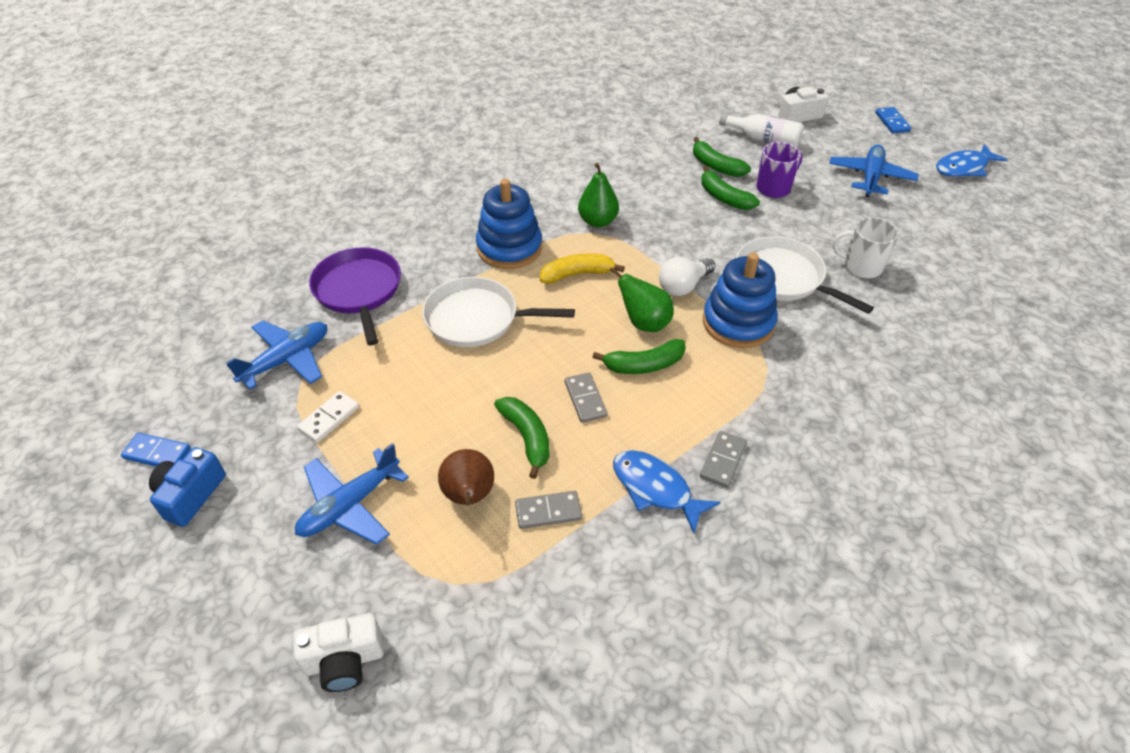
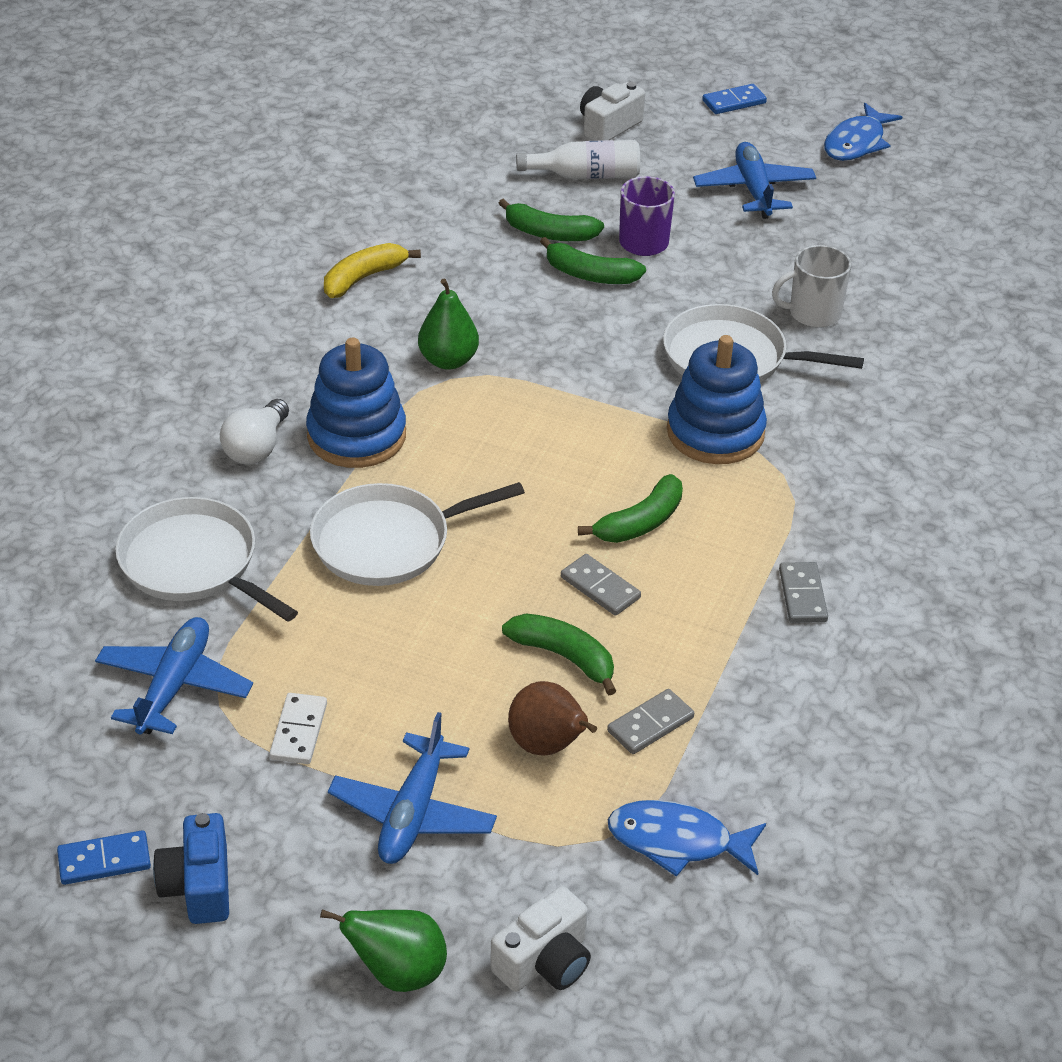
camera: 30 degrees left, 5 degrees down
(359, 291) = (194, 563): purple pan -> white pan
(577, 274) = (474, 440): yellow banana -> yellow banana (363, 278)
(644, 323) = (604, 472): green pear -> green pear (398, 972)
(655, 489) = (750, 653): blue fish -> blue fish (677, 842)
(683, 286) = (619, 409): white light bulb -> white light bulb (256, 448)
(892, 122) = (734, 102): blue domino -> blue domino turned 75 degrees counterclockwise

